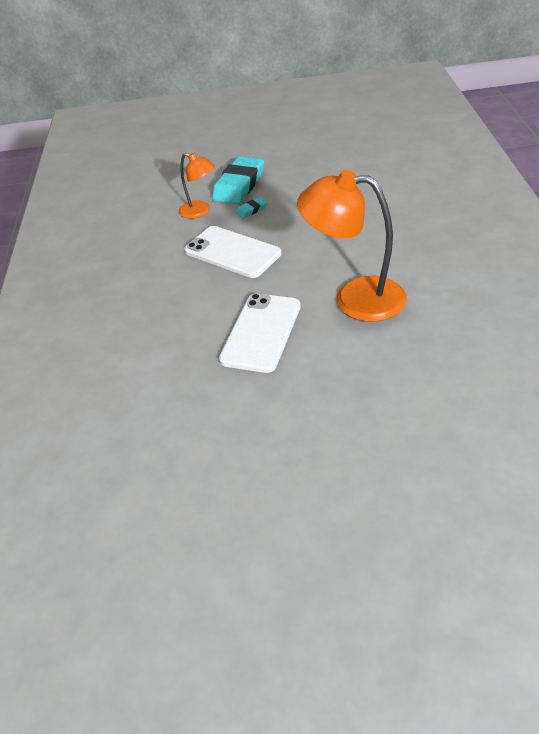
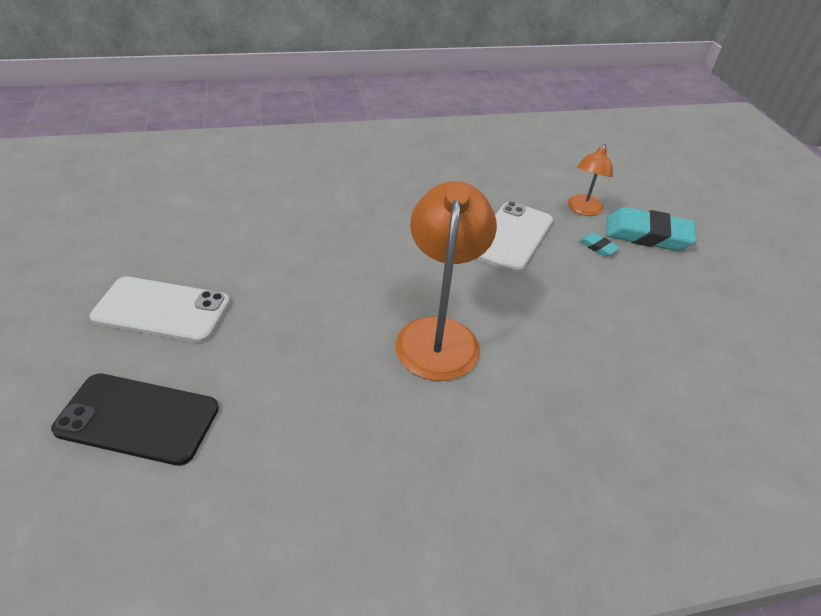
camera: 75 degrees right, 0 degrees up
(261, 332) = (380, 262): white phone -> white phone (162, 310)
(471, 482) = (138, 419): none -> black phone

